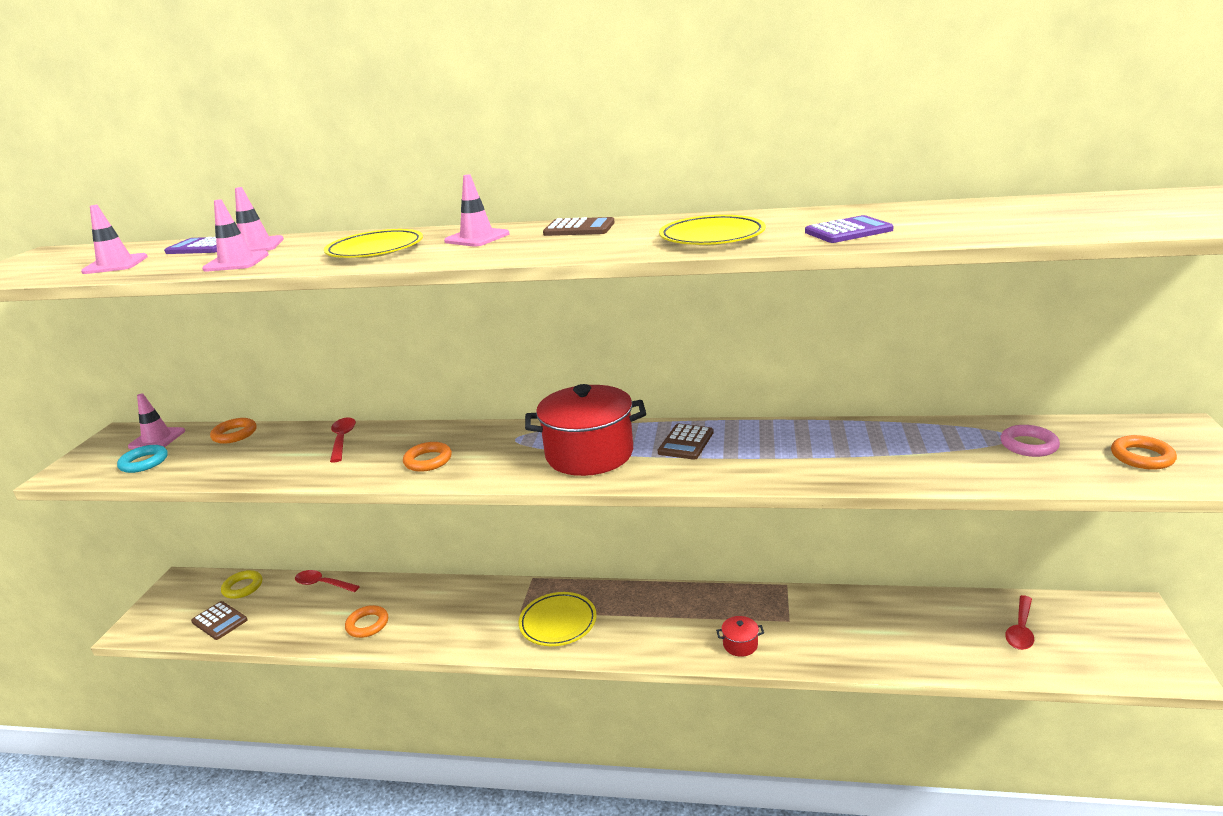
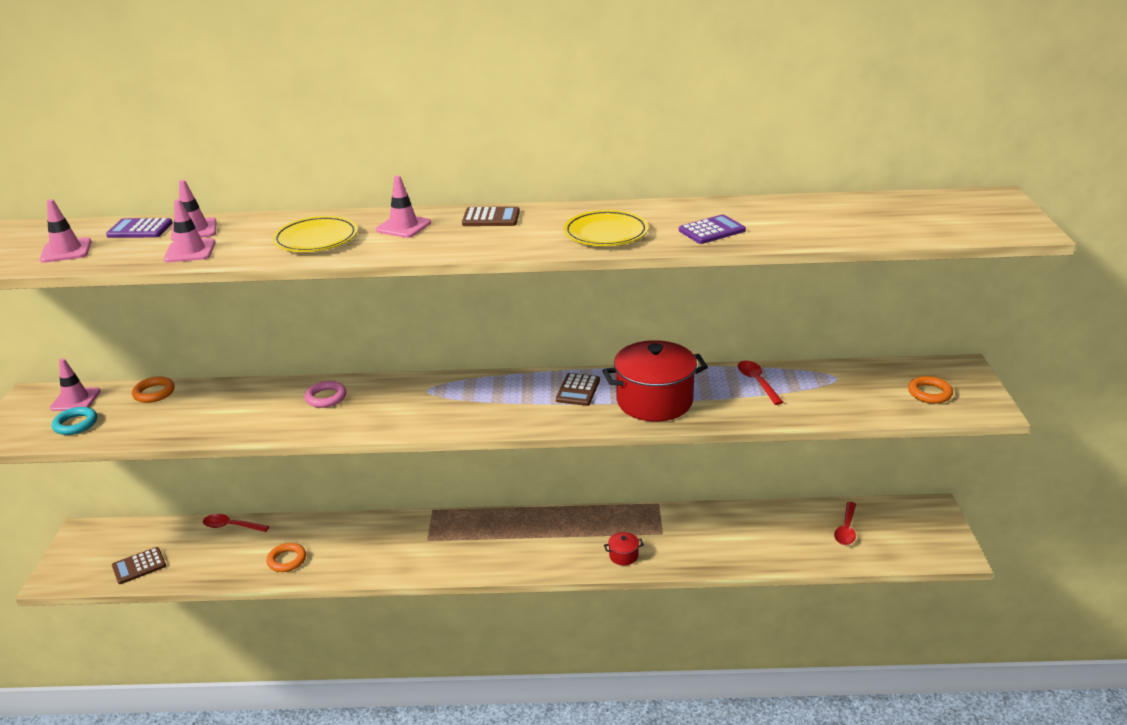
camera: 10 degrees left, 5 degrees up
(219, 621) = (139, 566): brown calculator -> brown calculator turned 120 degrees clockwise
(243, 587) = (150, 534): yellow ring -> none
(342, 439) = (264, 395): red spoon -> red spoon (757, 382)
(428, 460) = (354, 414): orange ring -> none
(558, 622) = (463, 547): yellow plate -> none
(589, 454) = (497, 403): red pot -> red pot (654, 401)
(1028, 445) = (849, 385): pink ring -> pink ring (326, 397)

